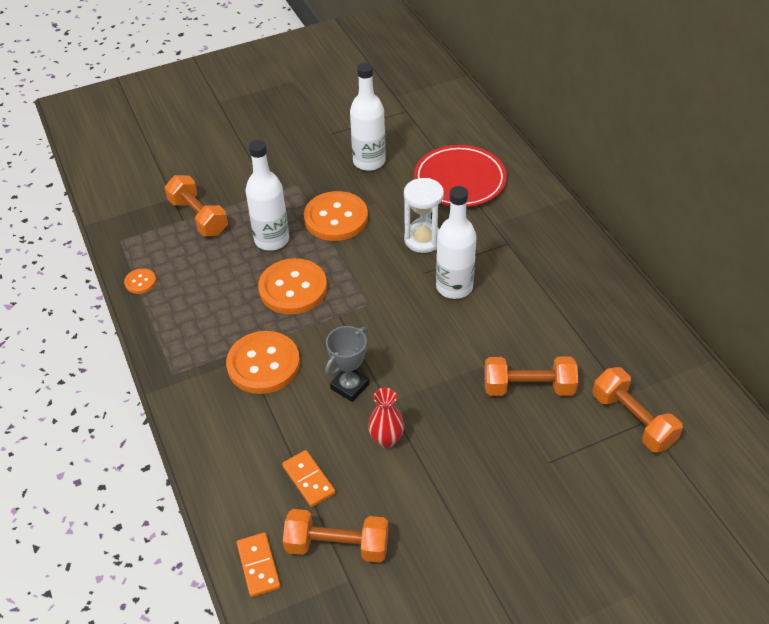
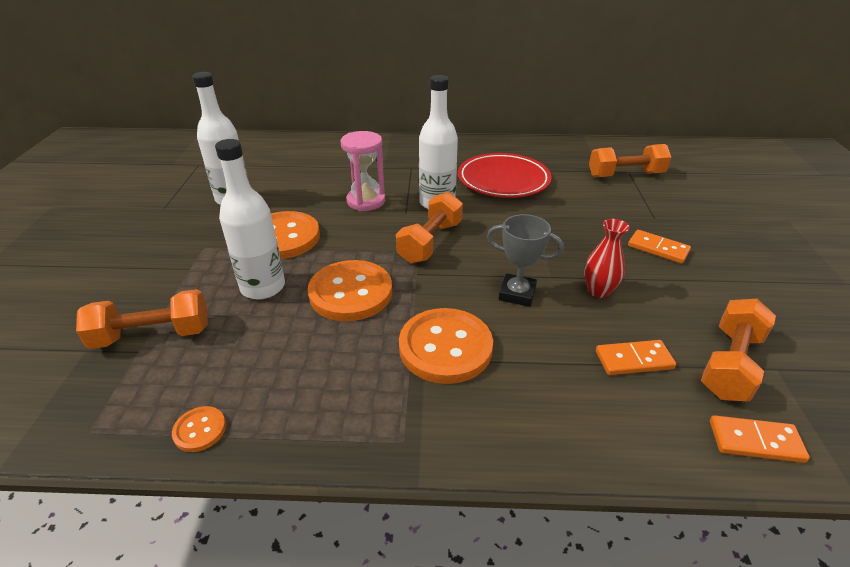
camera: 65 degrees left, 10 degrees down
(350, 386) = (517, 294): grey trophy -> grey trophy turned 45 degrees counterclockwise
(423, 240) = (366, 201): white hourglass -> pink hourglass
(459, 180) = (317, 166): red plate -> red plate (503, 180)
(486, 473) = (658, 249): none -> orange domino
(528, 387) = (572, 203): orange dumbbell -> orange dumbbell (430, 242)

